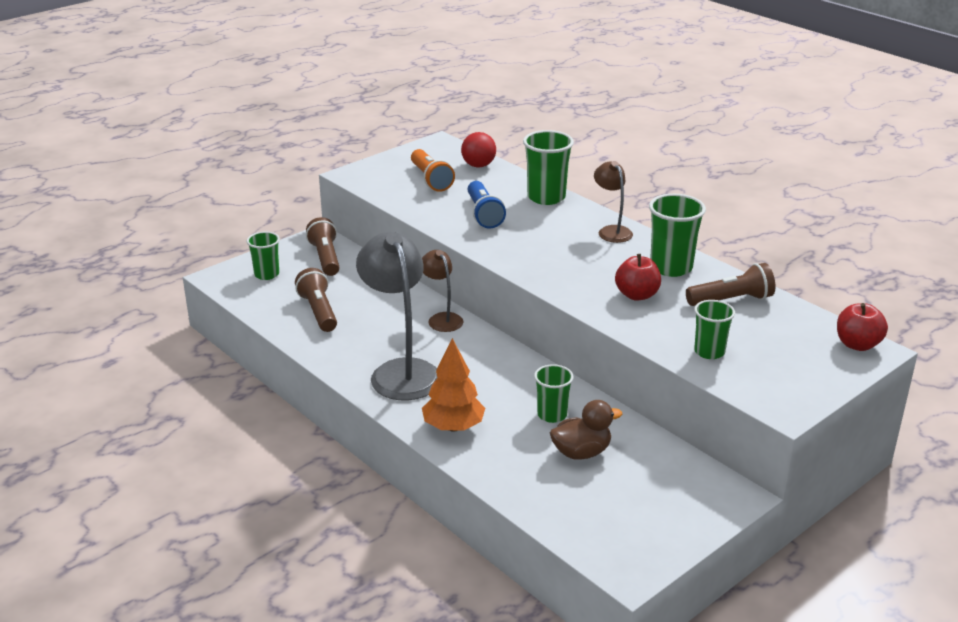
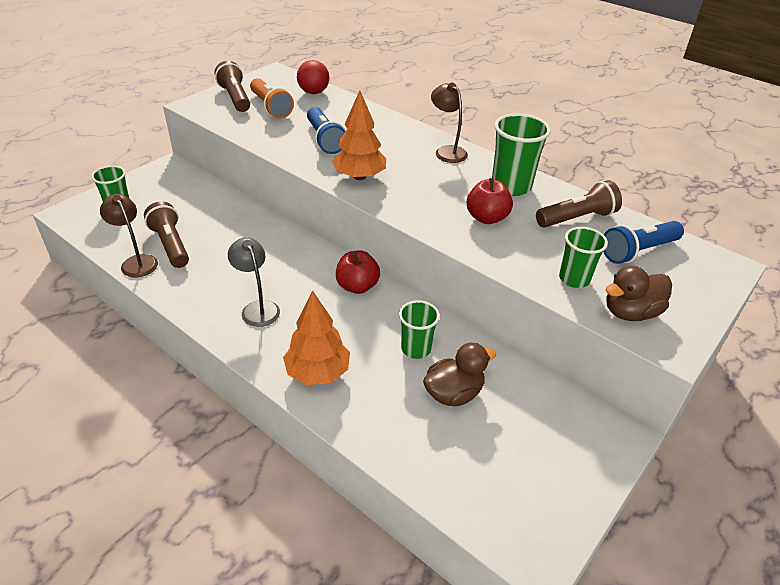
camera: 10 degrees left, 10 degrees up
(325, 258) = (176, 187): brown flashlight -> brown flashlight (235, 98)
(401, 371) = (257, 308): grey lamp -> grey lamp, size x0.54
(442, 318) = (293, 245): brown lamp -> brown lamp (136, 262)
(514, 251) = (359, 177): none -> orange tree
(546, 197) = (380, 120): green cup -> none
(755, 382) = (630, 312): none -> brown duck
(784, 332) = (638, 251): none -> blue flashlight
(857, 344) = (710, 260): red apple -> red apple (357, 286)

